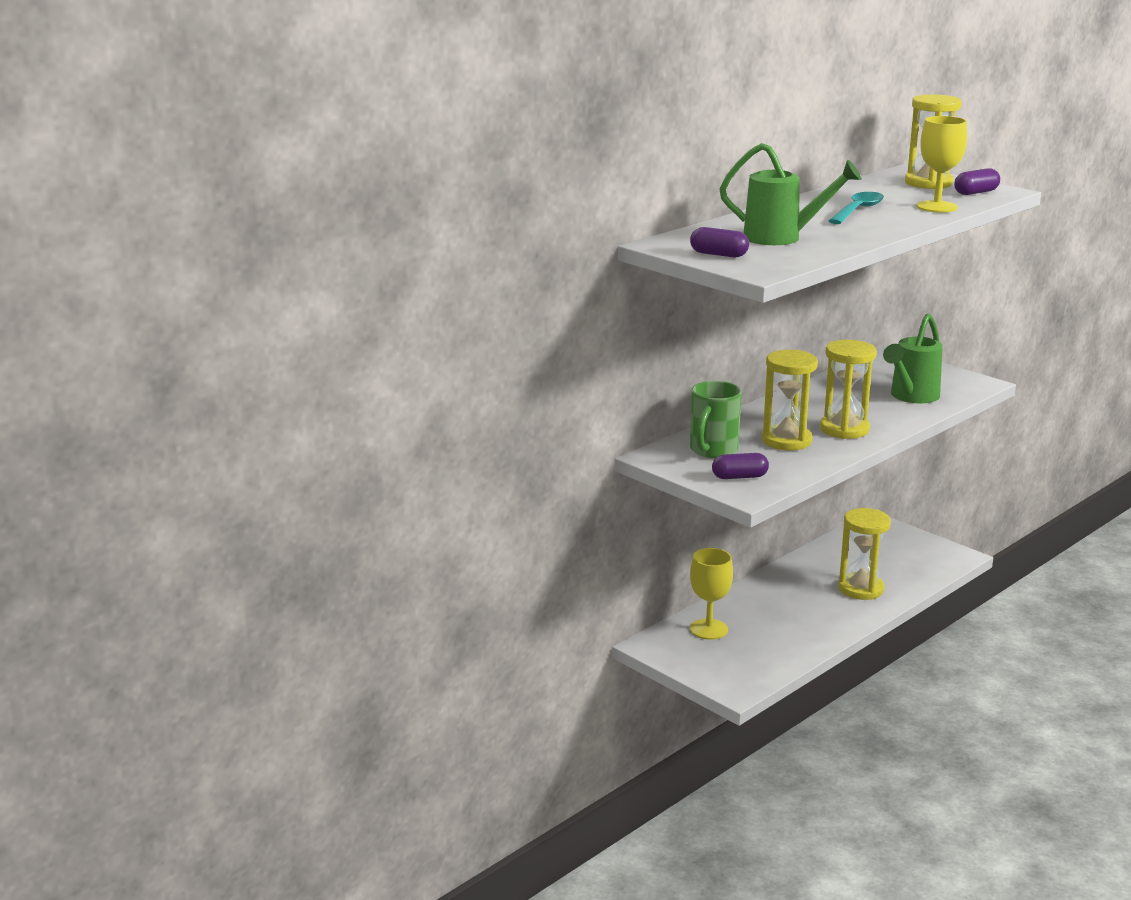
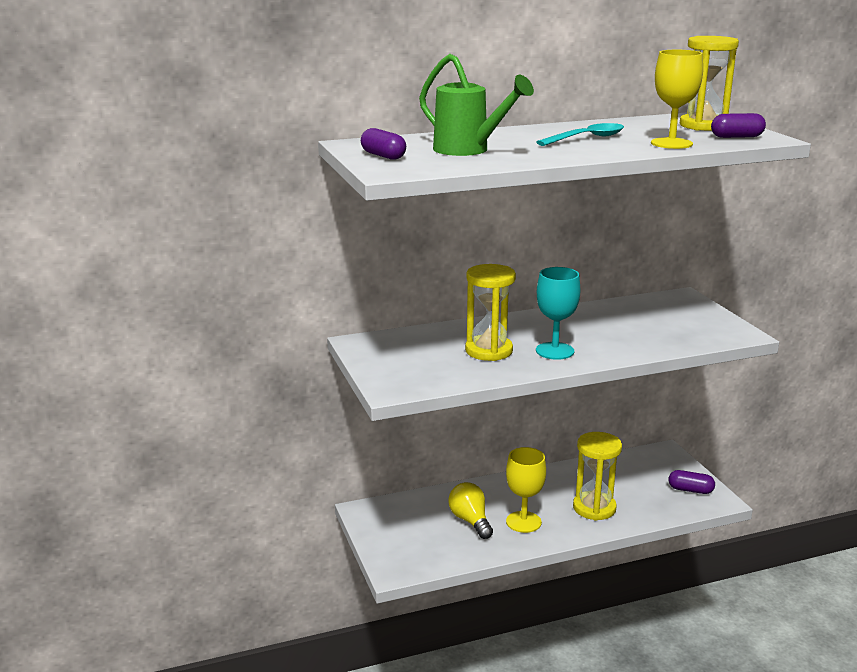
camera: 25 degrees right, 0 degrees up
(709, 629) = (426, 510): yellow goblet -> yellow goblet (523, 522)
(713, 450) = (414, 346): green mug -> none
(739, 477) = (405, 373): purple capsule -> purple capsule (690, 490)
(761, 628) = (470, 521): none -> yellow light bulb
(844, 429) = (555, 351): yellow hourglass -> turquoise goblet
(911, 397) = (655, 334): green watering can -> none

